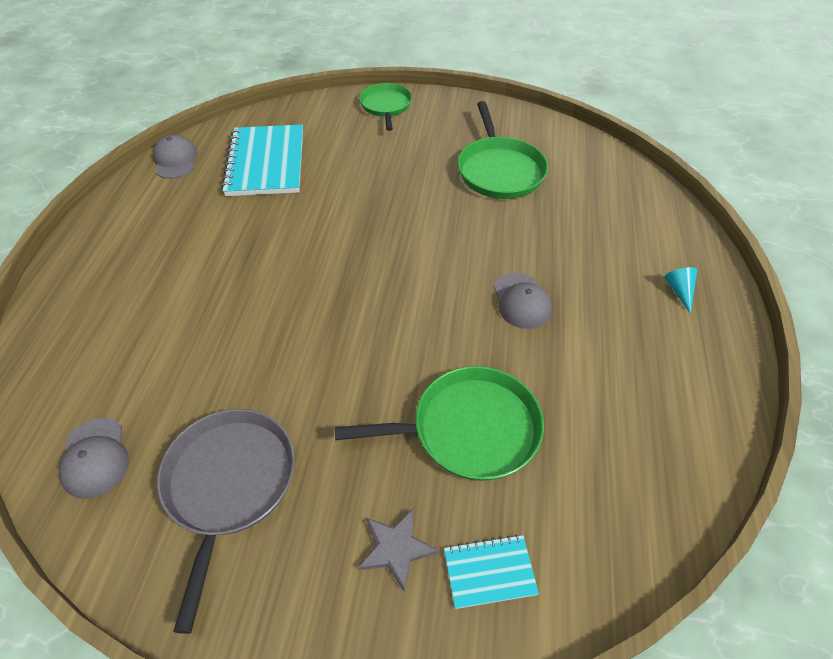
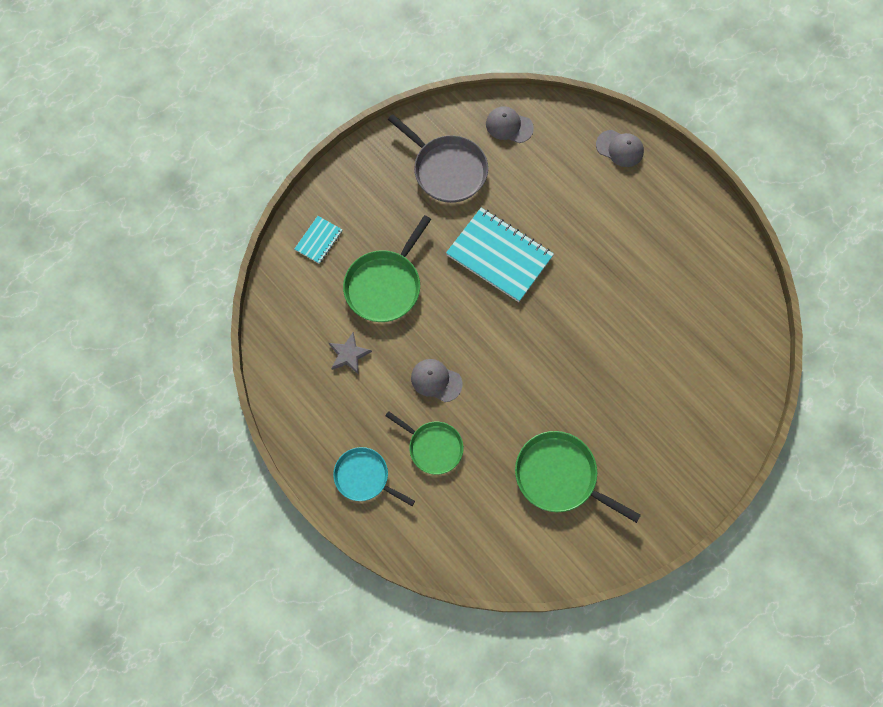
camera: 130 degrees right, 20 degrees up
(175, 160) = (744, 271): grey cap -> grey cap (620, 148)
(266, 163) = (695, 326): turquoise notebook -> turquoise notebook (499, 256)
(386, 106) = (708, 461): green pan -> green pan (433, 447)
(396, 548) = (360, 214): grey star -> grey star (349, 354)
(679, 291) = (364, 477): turquoise cone -> turquoise pan

